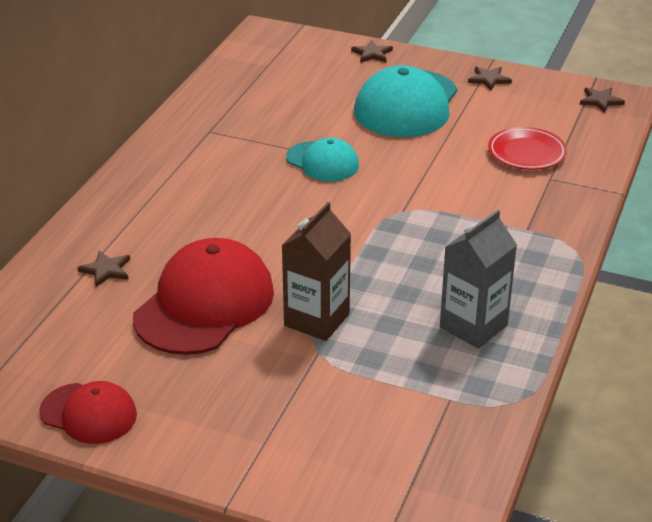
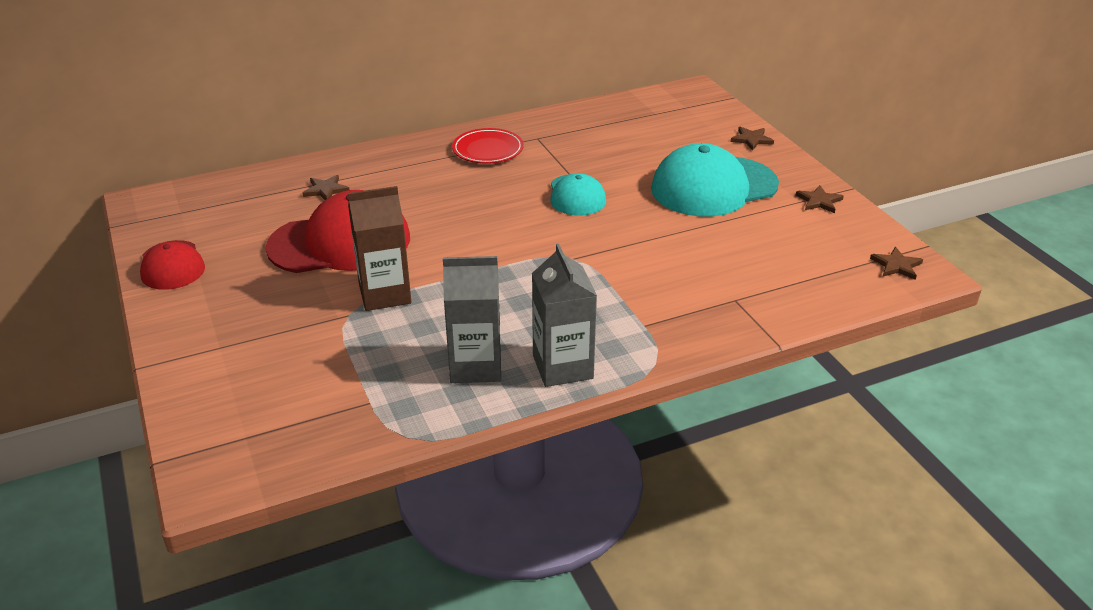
camera: 45 degrees right, 0 degrees up
(526, 153) = (750, 270): red plate -> red plate (488, 150)
(527, 289) = (562, 367): none -> grey carton

